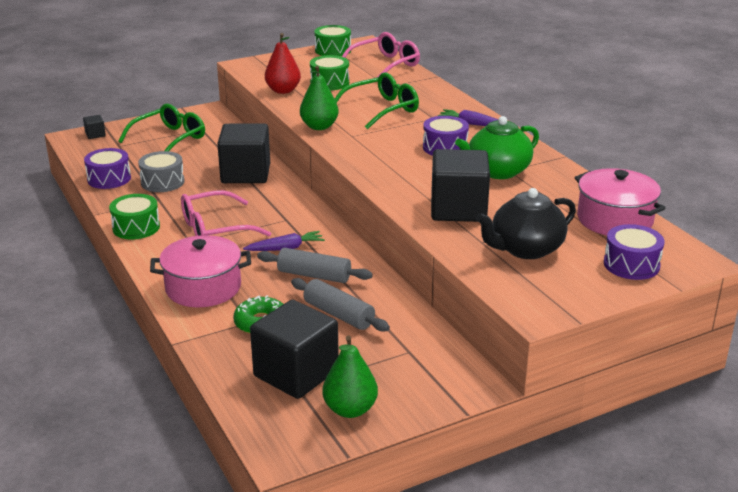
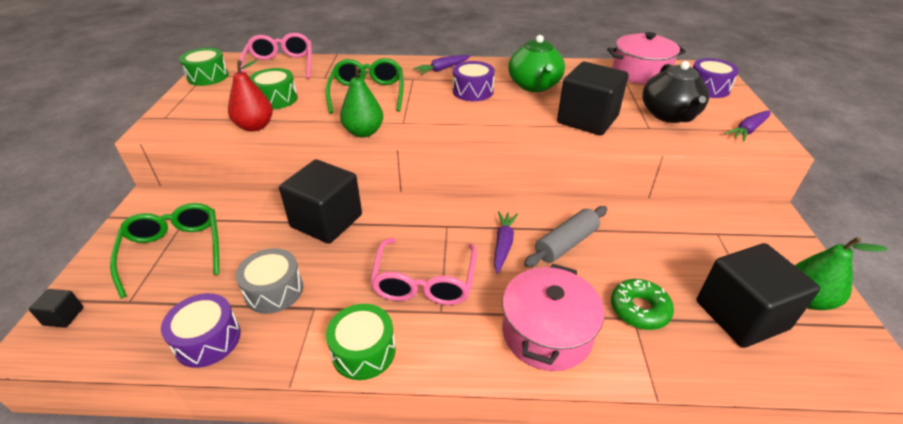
camera: 60 degrees left, 10 degrees up
(339, 314) = (643, 252): grey rolling pin -> none
(548, 297) = (748, 130): none -> purple carrot

